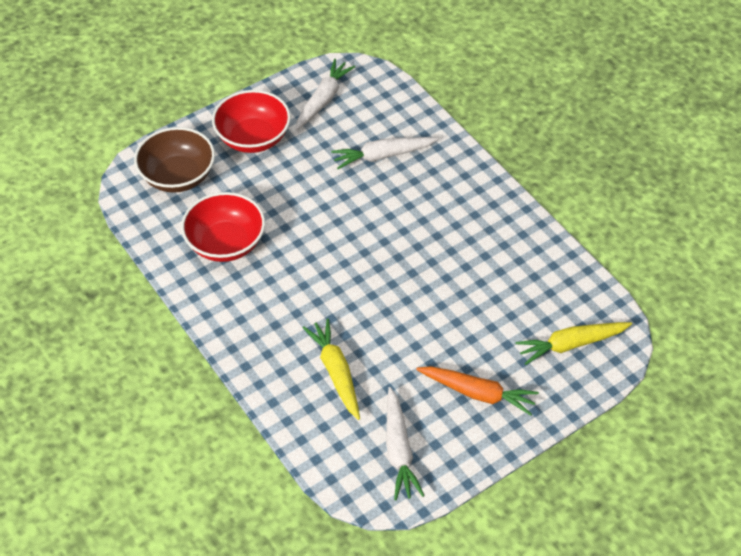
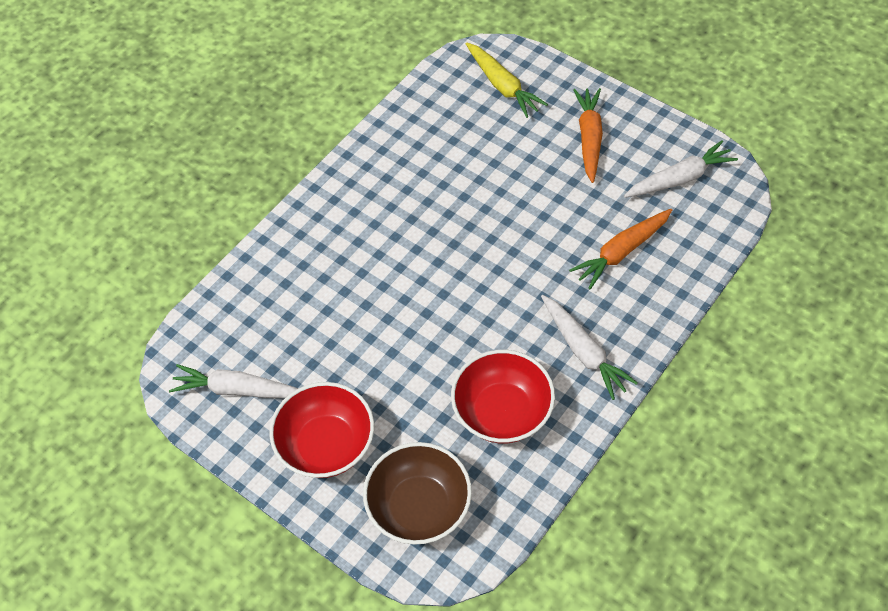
camera: 105 degrees left, 5 degrees up
(336, 372) = (621, 252): yellow carrot -> orange carrot
(382, 156) = (313, 299): white carrot -> white carrot (583, 351)

